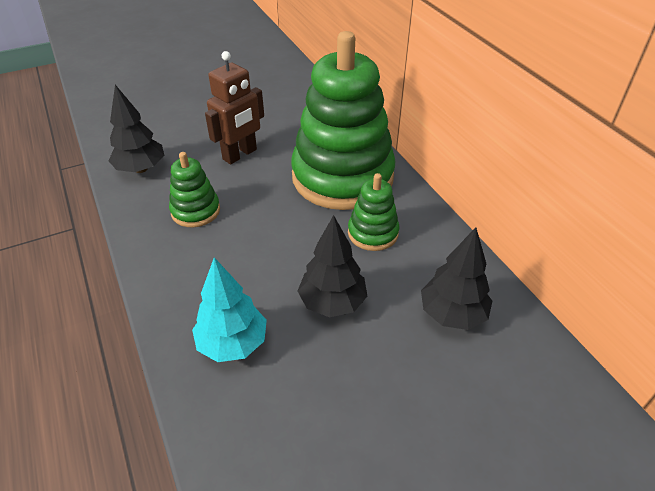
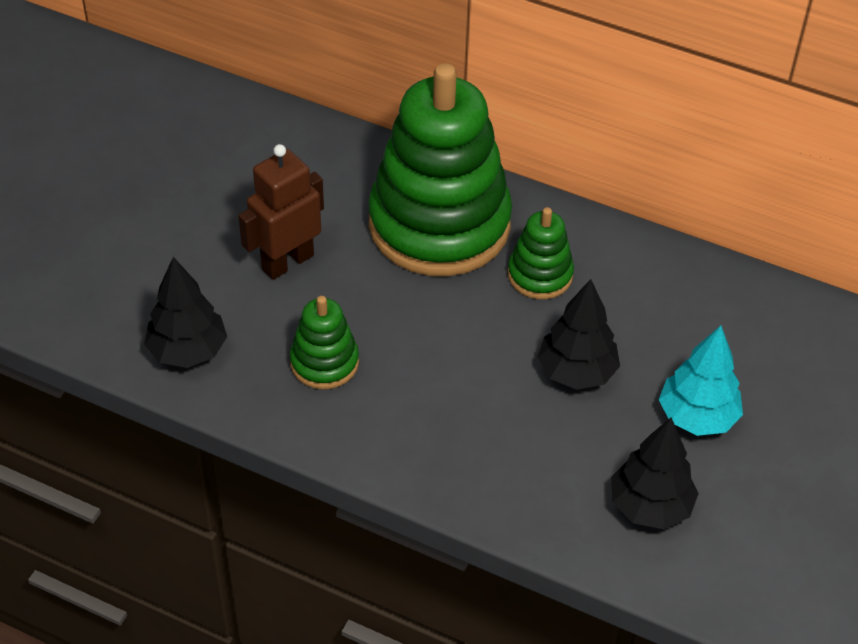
camera: 40 degrees left, 5 degrees up
(232, 343) = (529, 468): turquoise tree -> turquoise tree (697, 417)
(240, 155) = (287, 262): brown robot -> brown robot turned 135 degrees counterclockwise
(452, 314) = (690, 316): black tree -> black tree (650, 506)

